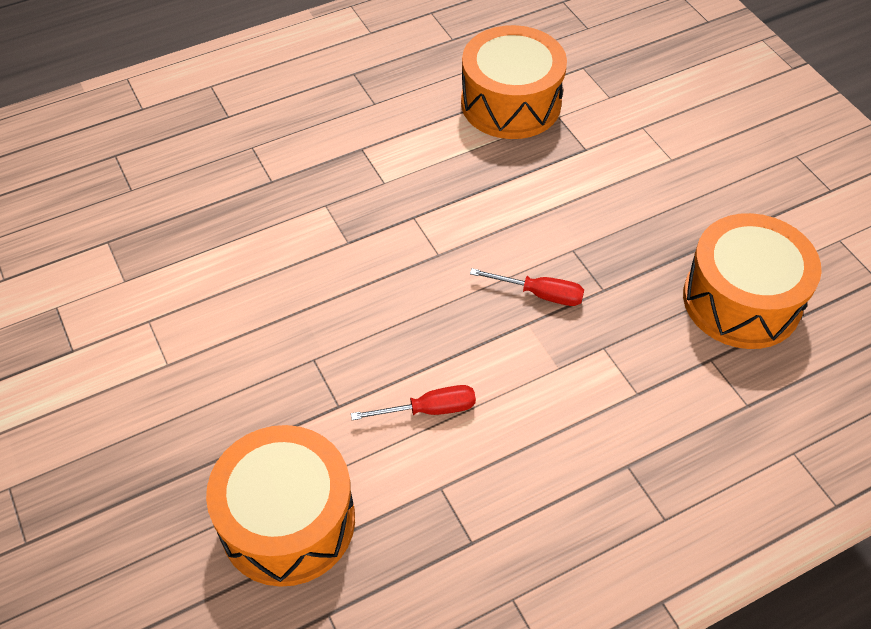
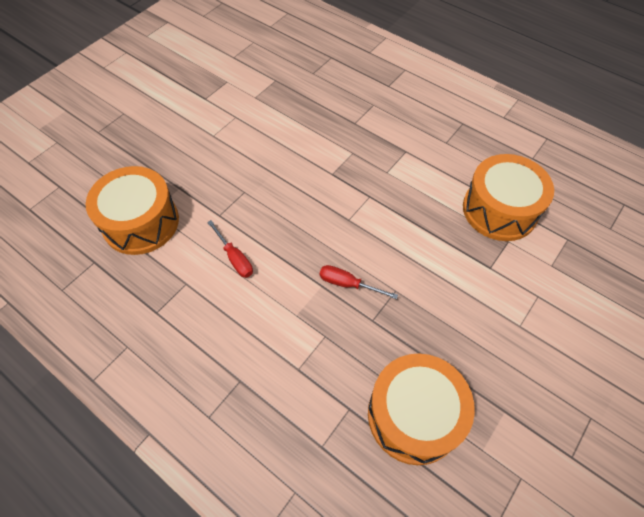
camera: 65 degrees right, 5 degrees up
(540, 294) = (348, 284): red screwdriver -> red screwdriver turned 120 degrees clockwise

